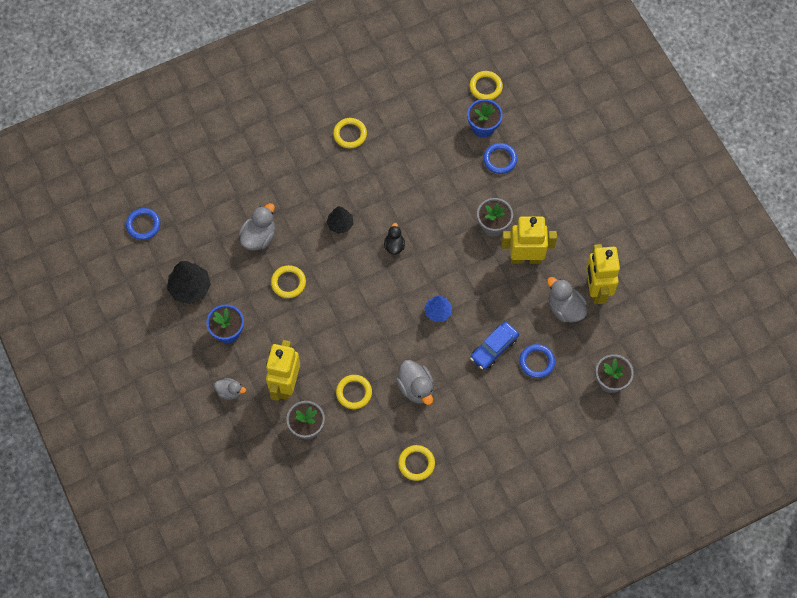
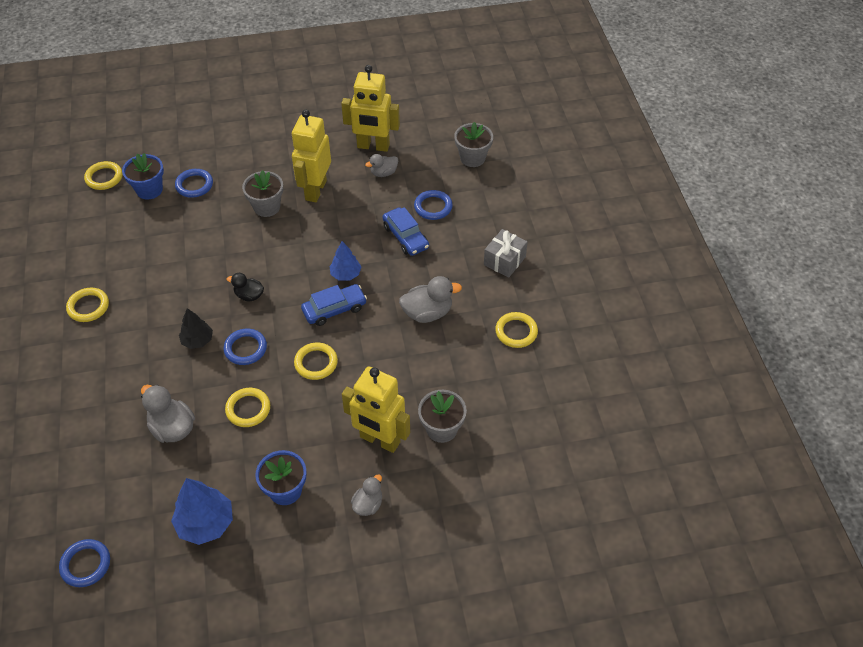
camera: 75 degrees left, 15 degrees down
(190, 288) = (205, 523): black tree -> blue tree
(342, 261) = (245, 348): none -> blue ring
(354, 392) = (413, 372): yellow ring -> yellow ring (316, 363)
(399, 314) = (334, 309): none -> blue car
(491, 437) = (504, 261): none -> grey gift
(565, 308) = (383, 173): grey duck -> grey duck, size x0.62

